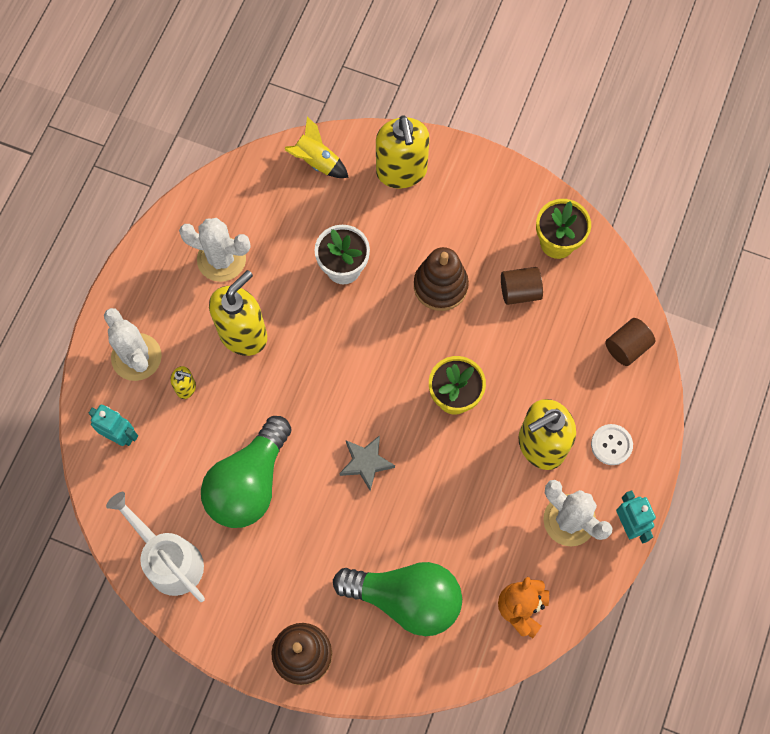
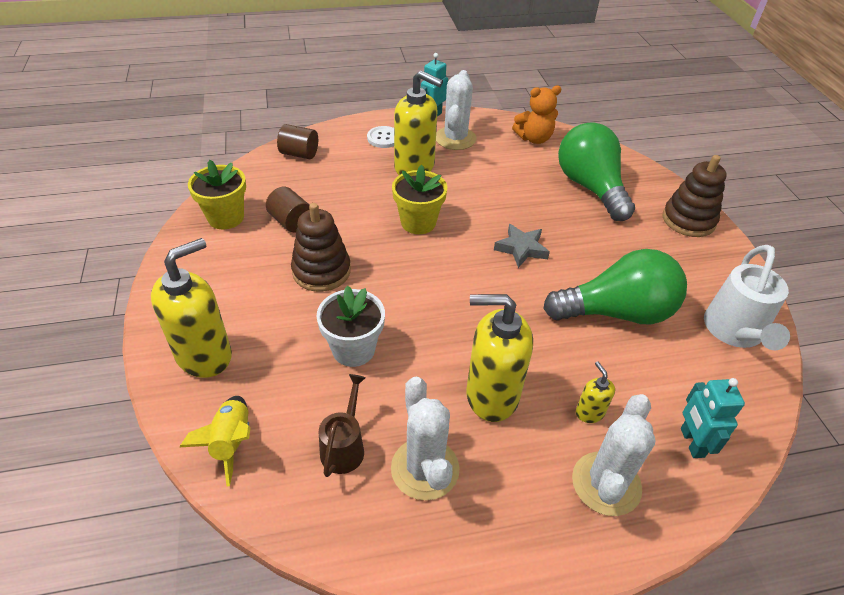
camera: 125 degrees left, 25 degrees down
(269, 222) = (344, 446): none -> brown watering can

